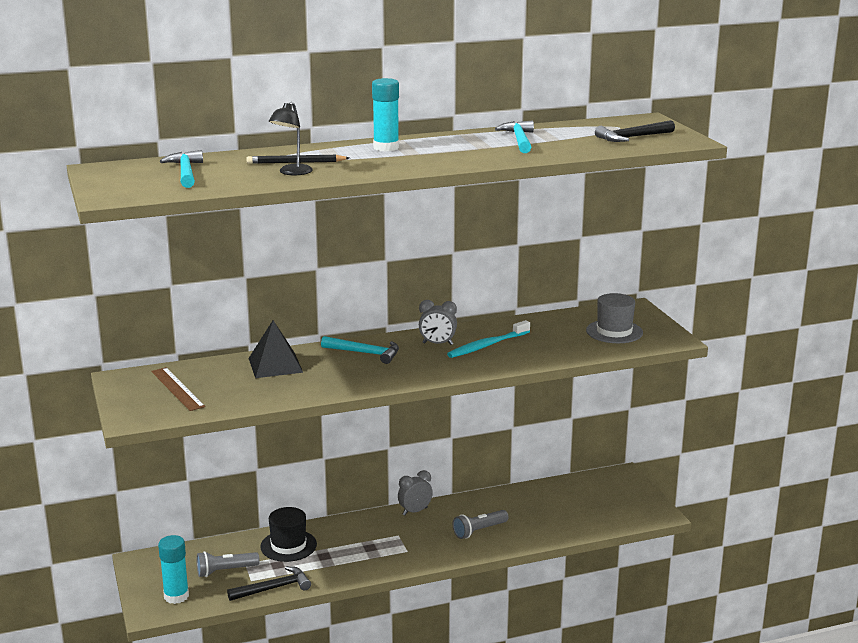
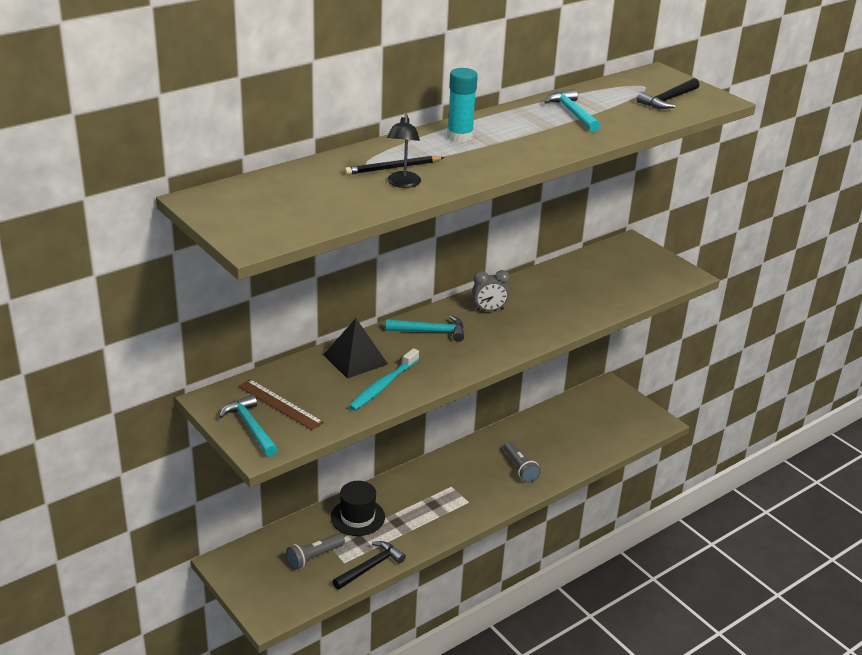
camera: 20 degrees left, 10 degrees up
(176, 596) = (283, 595): turquoise glue stick -> none
(185, 172) = (295, 195): turquoise hammer -> turquoise hammer (250, 427)
(415, 511) = (452, 457): grey clock -> none
(479, 531) = (520, 468): grey flashlight -> grey flashlight turned 60 degrees counterclockwise
(487, 345) = (534, 305): turquoise toothbrush -> turquoise toothbrush (383, 385)
(614, 331) = (633, 273): grey hat -> none

